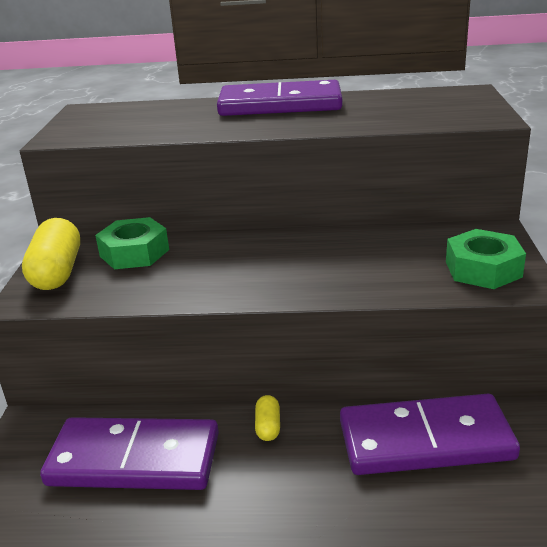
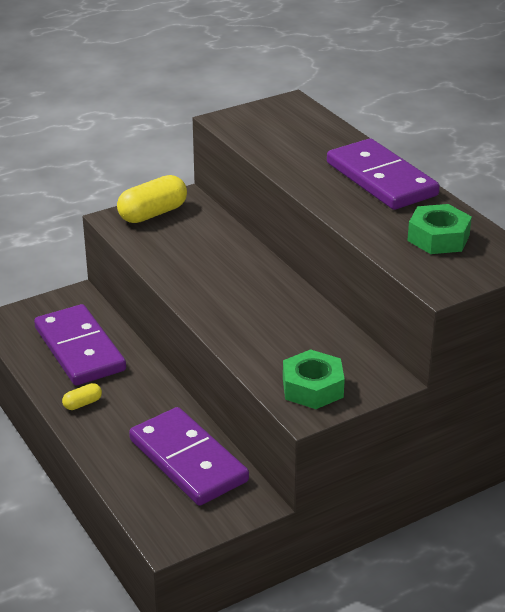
camera: 55 degrees right, 5 degrees up
(134, 253) = (203, 230): green nut -> green nut (438, 238)
(268, 427) = (148, 388): yellow capsule -> yellow capsule (82, 404)

